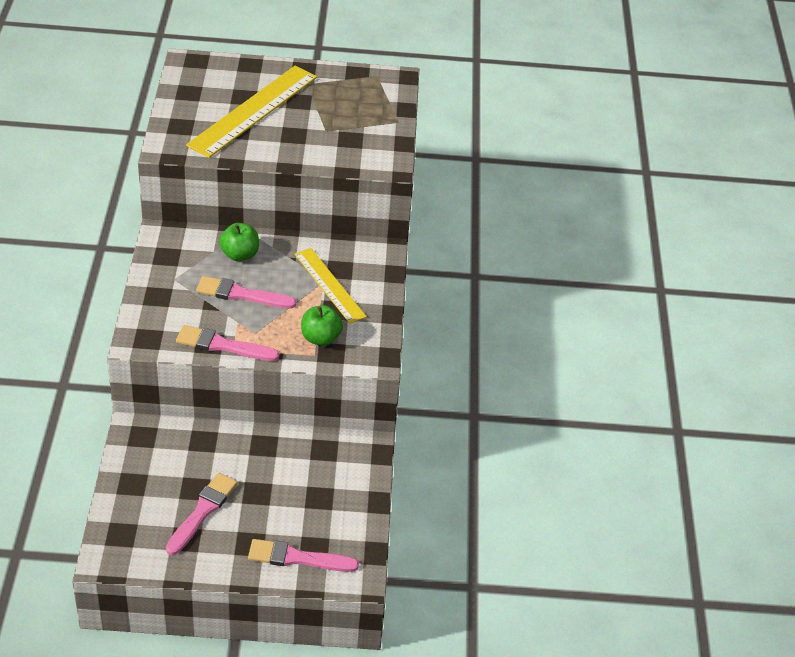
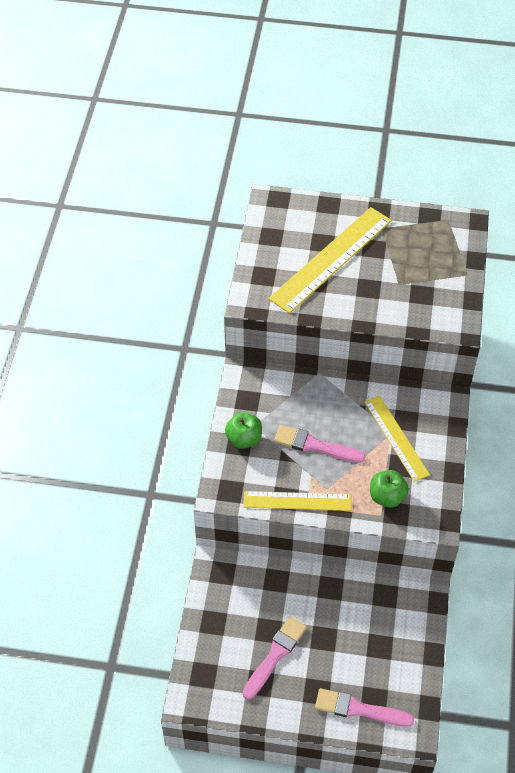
camera: 10 degrees right, 10 degrees up
(222, 345) = (297, 501): pink brush -> yellow ruler
(240, 255) = (314, 401): green apple -> green apple (244, 439)

